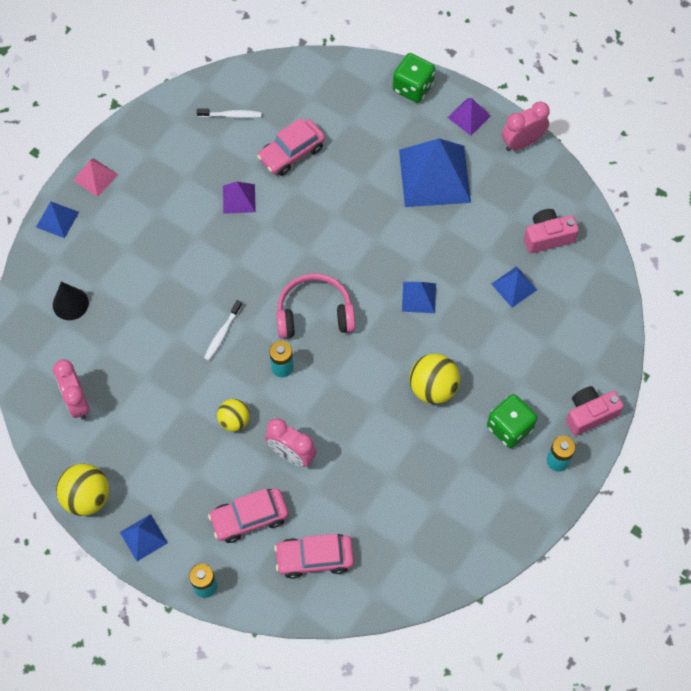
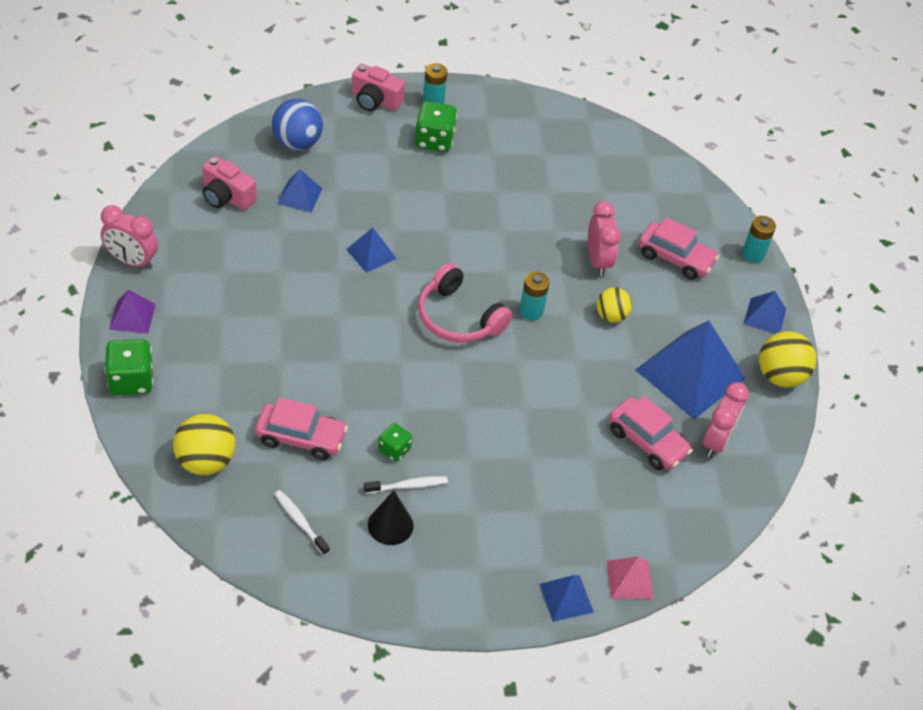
camera: 135 degrees left, 15 degrees down
(70, 304) = (638, 516): black cone -> black cone (390, 525)
(95, 177) = (486, 598): pink pyramid -> pink pyramid (629, 579)
(222, 334) = (544, 374): white toothbrush -> white toothbrush (408, 486)
(239, 198) = (394, 450): purple pyramid -> green dice
(314, 558) = (659, 202): pink car -> pink car (647, 441)
(433, 388) = (447, 202): yellow ball -> yellow ball (205, 461)
(434, 175) = (228, 308): blue pyramid -> blue pyramid (690, 374)
(576, 321) = (297, 143): none -> blue ball

